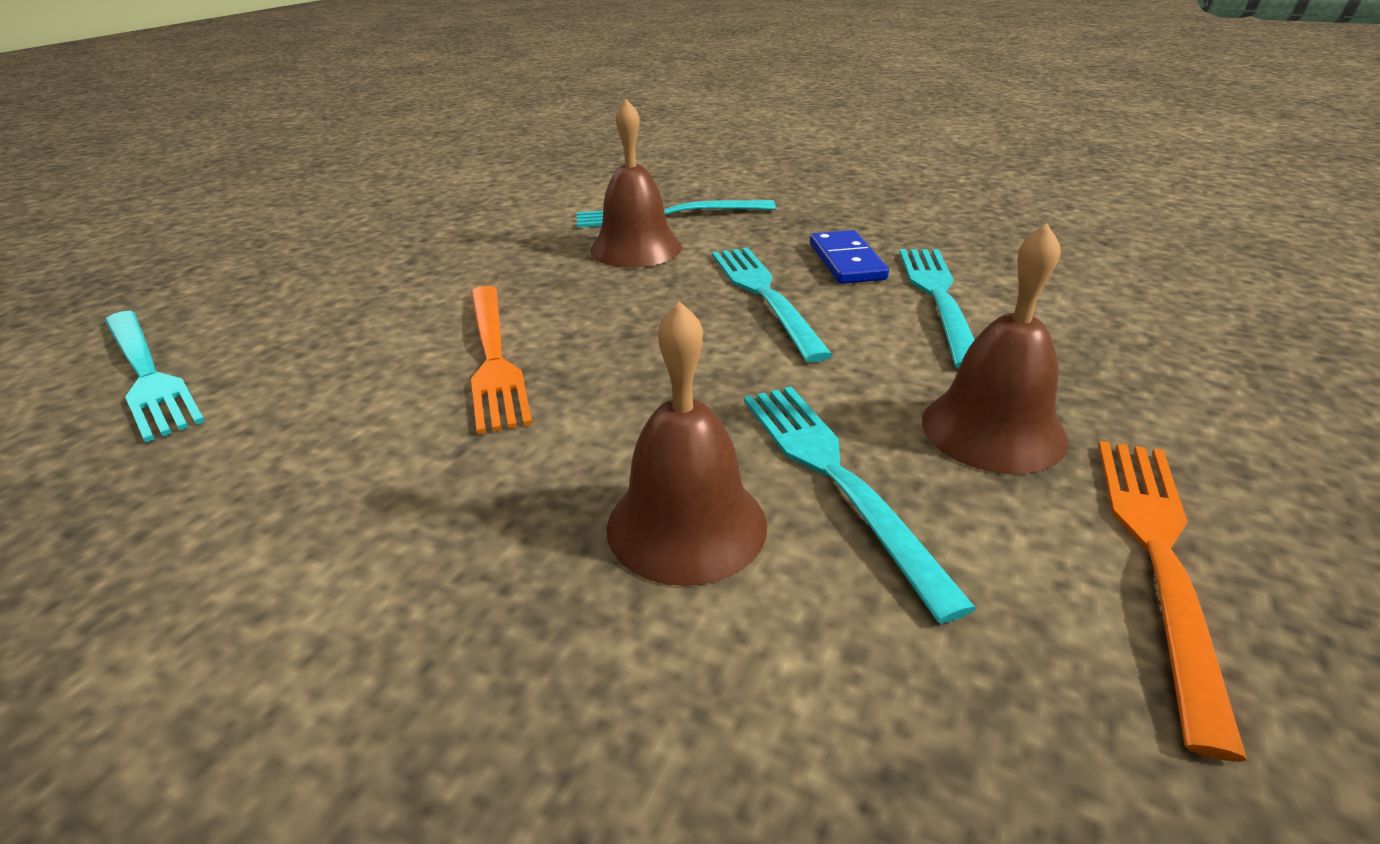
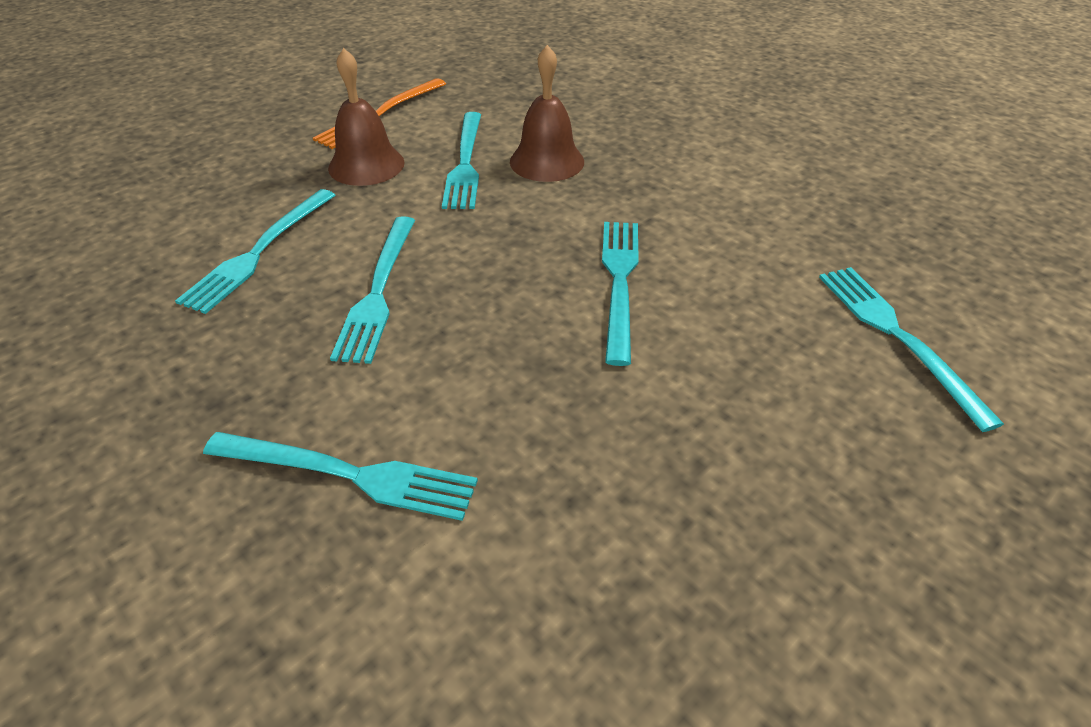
camera: 160 degrees left, 10 degrees up
(493, 358) = (619, 282): orange fork -> turquoise fork
(636, 248) = (435, 403): brown bell -> none
(847, 261) = (265, 314): blue domino -> none

